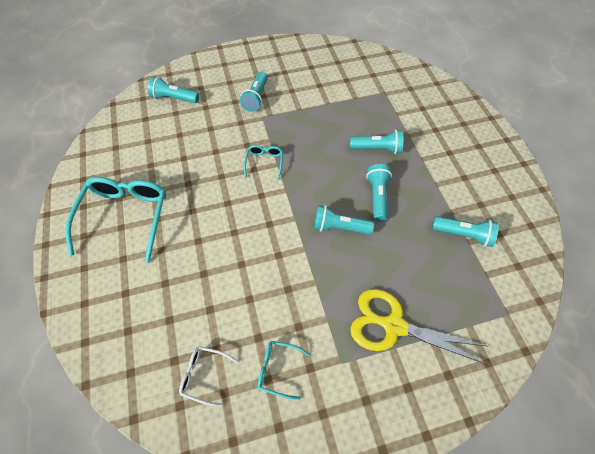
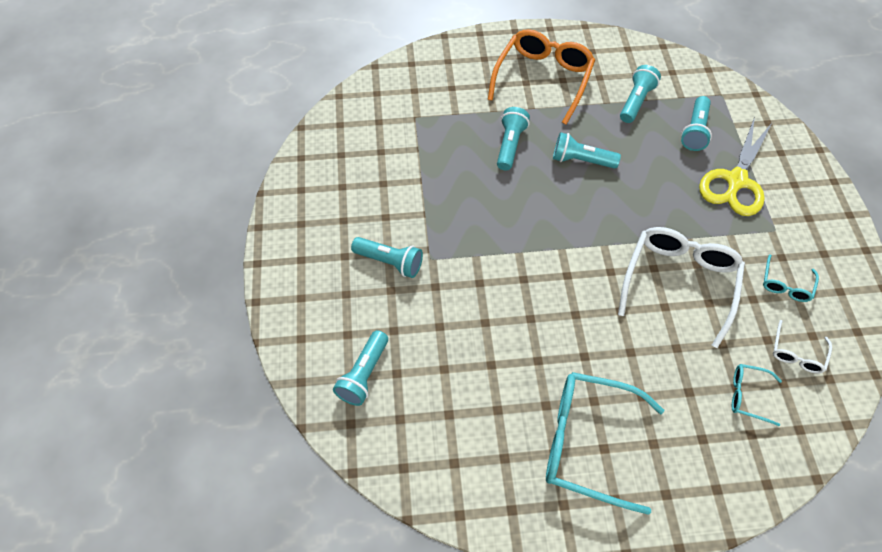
camera: 80 degrees left, 0 degrees up
(264, 162) = (514, 265): turquoise glasses -> turquoise glasses (748, 395)
(266, 274) = (679, 282): none -> white glasses
(339, 227) = (620, 203): turquoise flashlight -> turquoise flashlight (695, 131)
(459, 163) = (543, 79): none -> orange glasses

